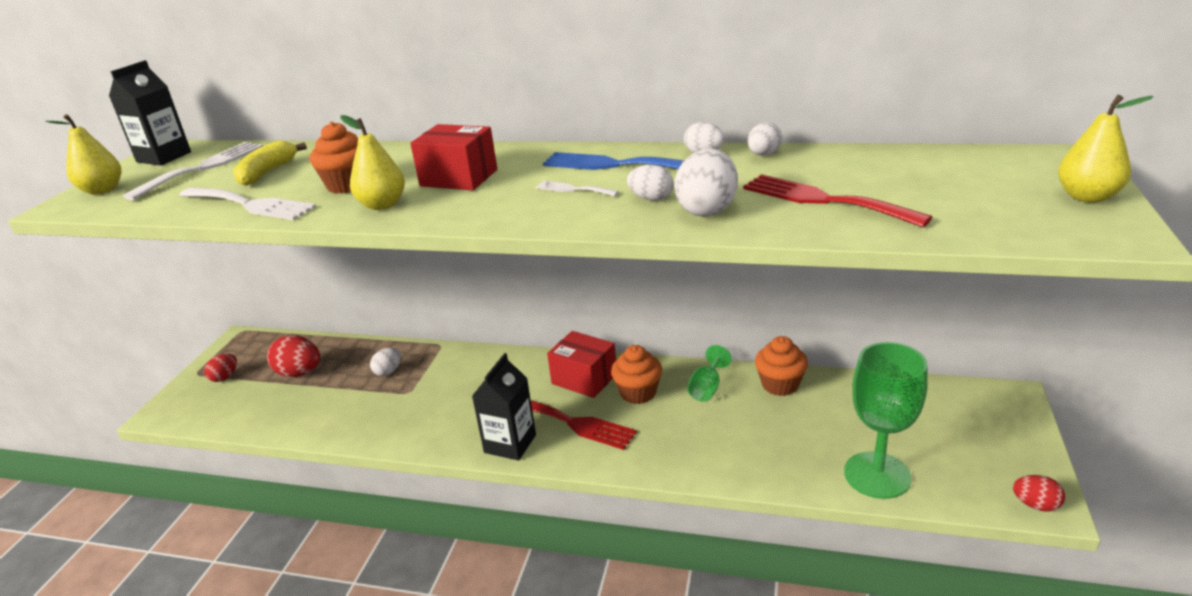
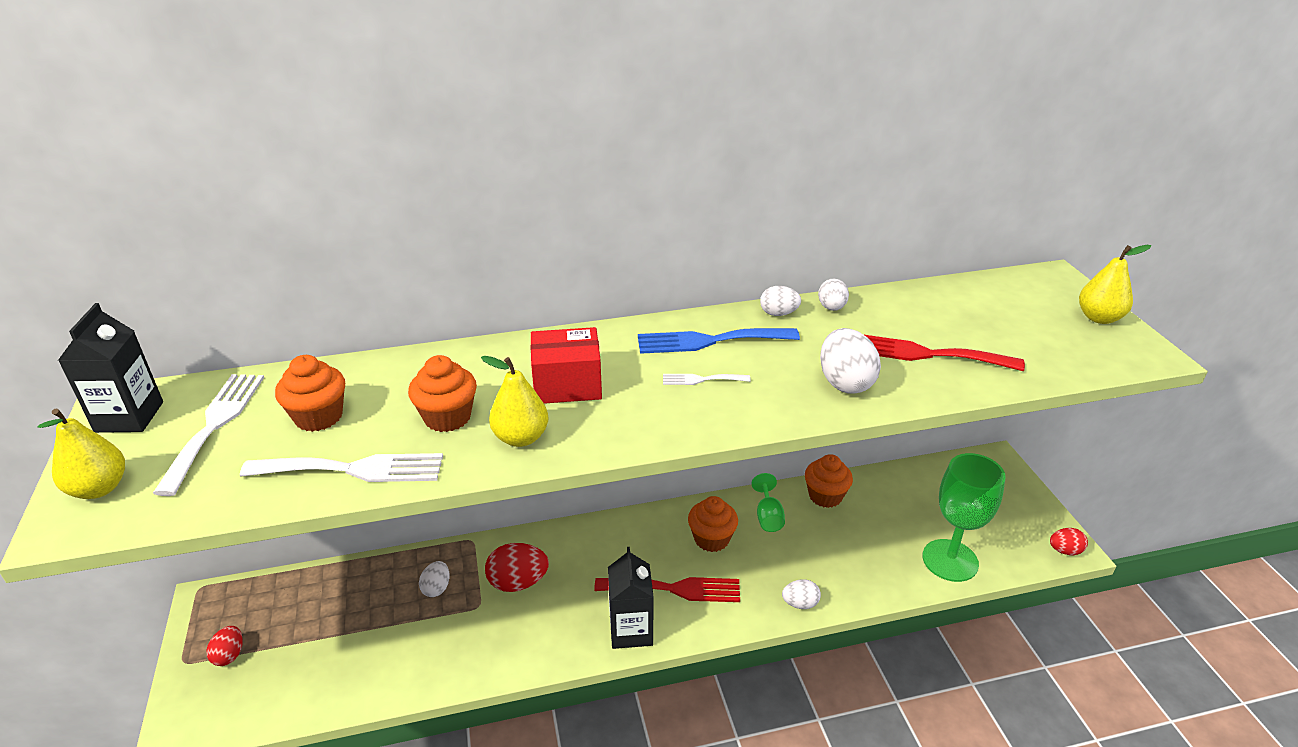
camera: 30 degrees left, 5 degrees up
(267, 172) = (318, 417): yellow banana -> orange cupcake
(299, 373) = (327, 621): red egg -> red egg (518, 582)
(584, 379) = (651, 538): red box -> none
(651, 198) = (785, 378): white egg -> white egg (800, 603)

